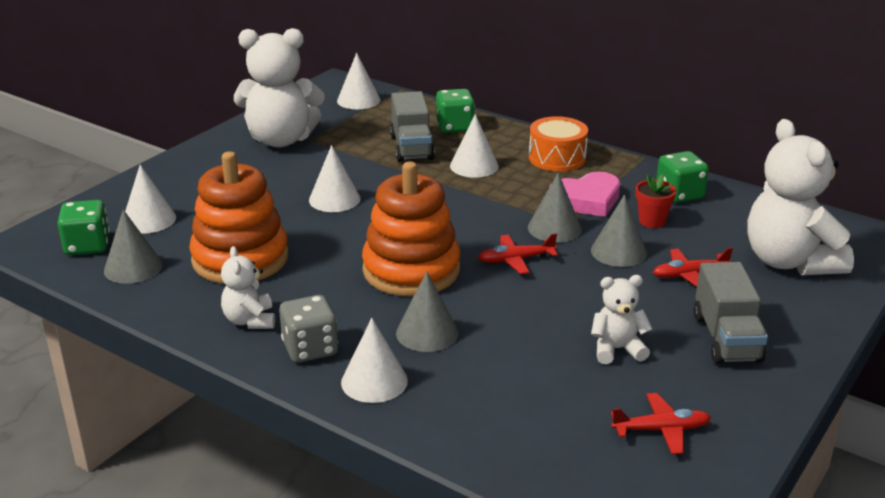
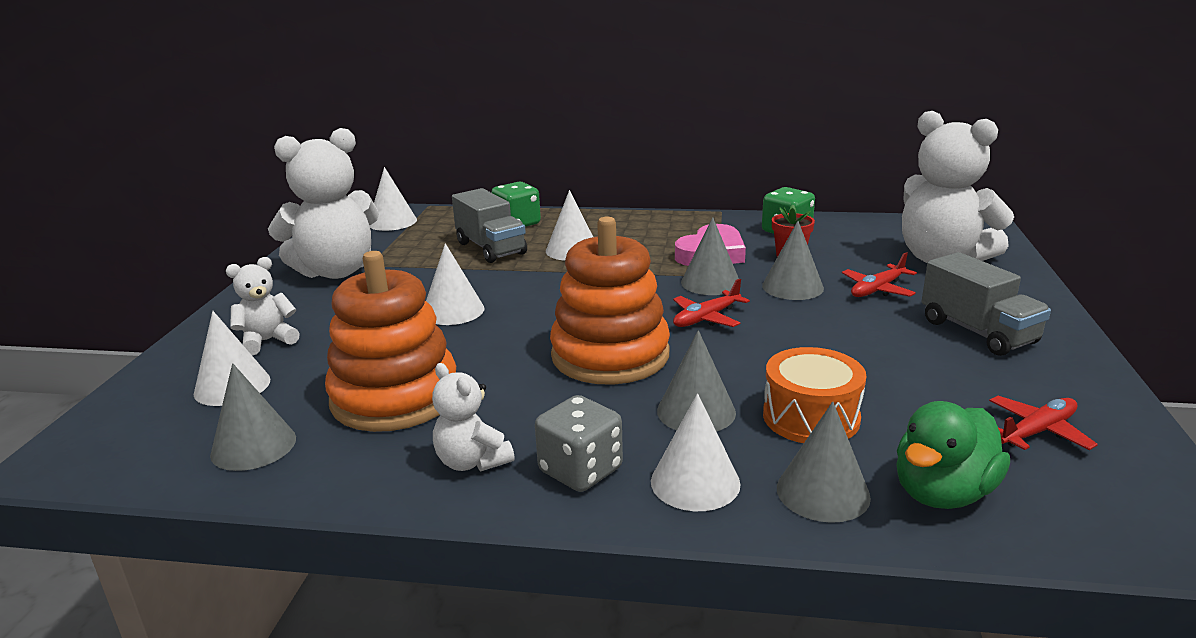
camera: 25 degrees left, 5 degrees down
(87, 246) = (163, 438): green dice -> none
(450, 416) = (823, 492): none -> grey cone
(531, 445) = (942, 493): none -> green duck
(557, 158) = (644, 227): orange drum -> orange drum (811, 417)
(617, 349) = (899, 370): white teddy bear -> white teddy bear (267, 341)

